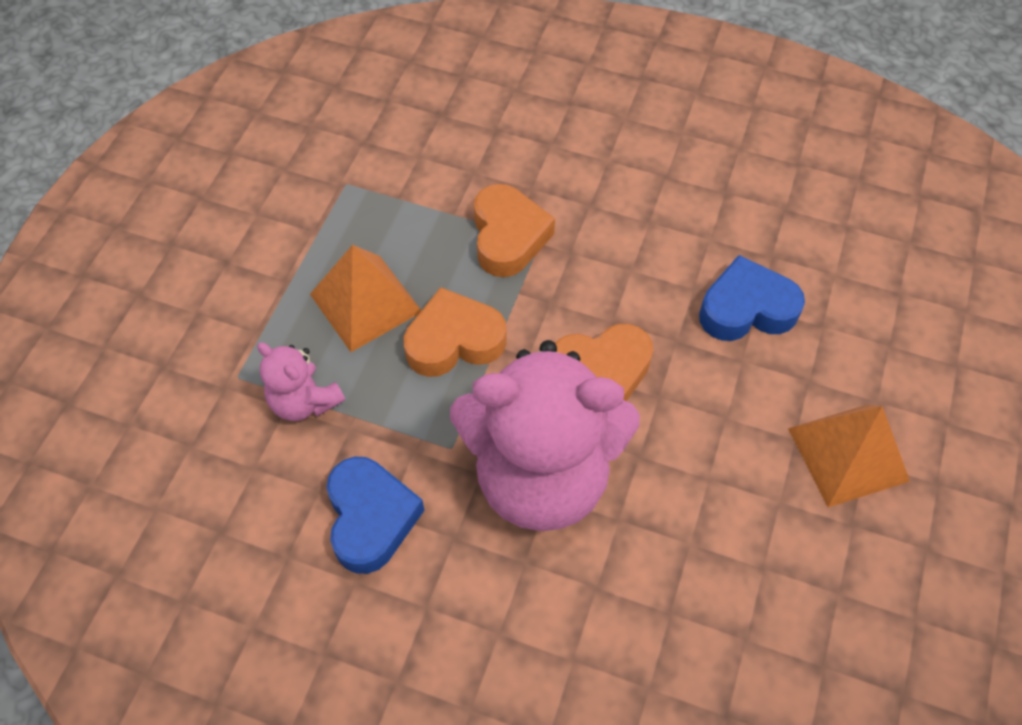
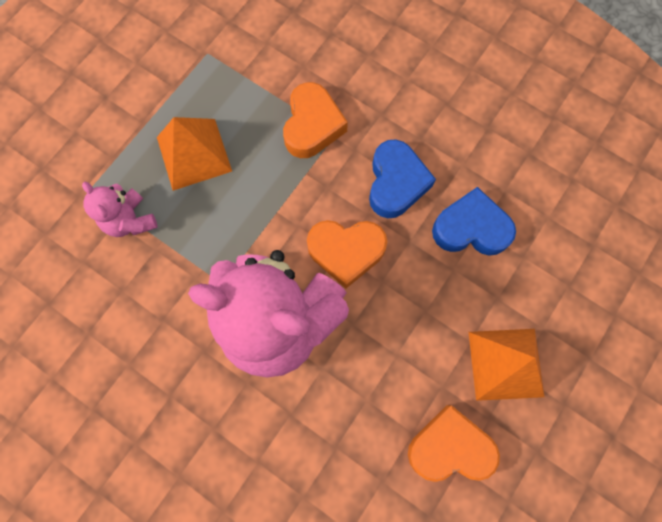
camera: 15 degrees right, 15 degrees up
(371, 518) = (151, 321): blue heart -> blue heart (396, 183)
(454, 341) = (248, 200): orange heart -> orange heart (449, 447)

